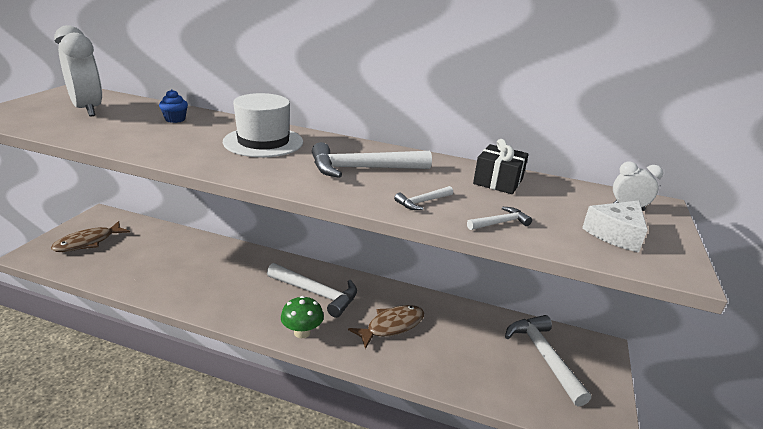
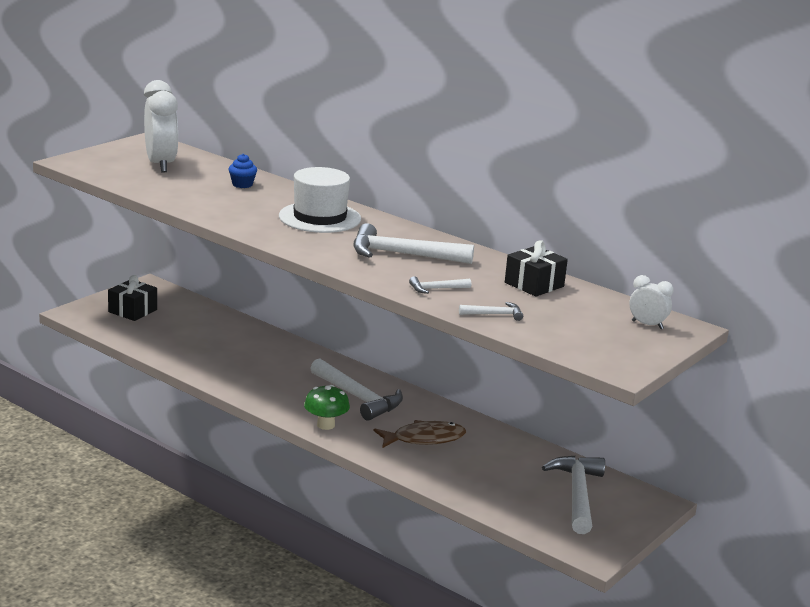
camera: 20 degrees right, 5 degrees down
(88, 242) = (132, 311): brown fish -> black gift
(616, 234) = (600, 340): white cheese -> none

